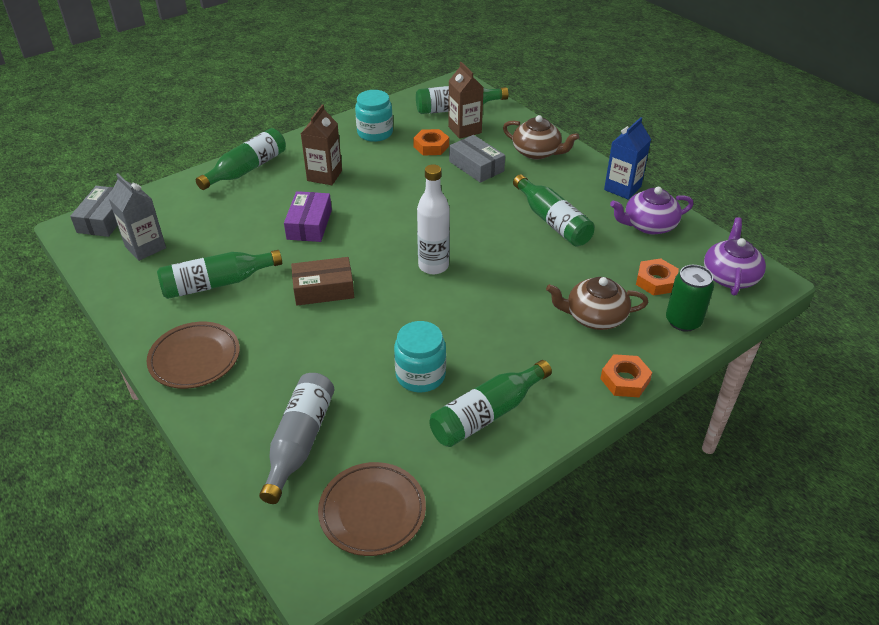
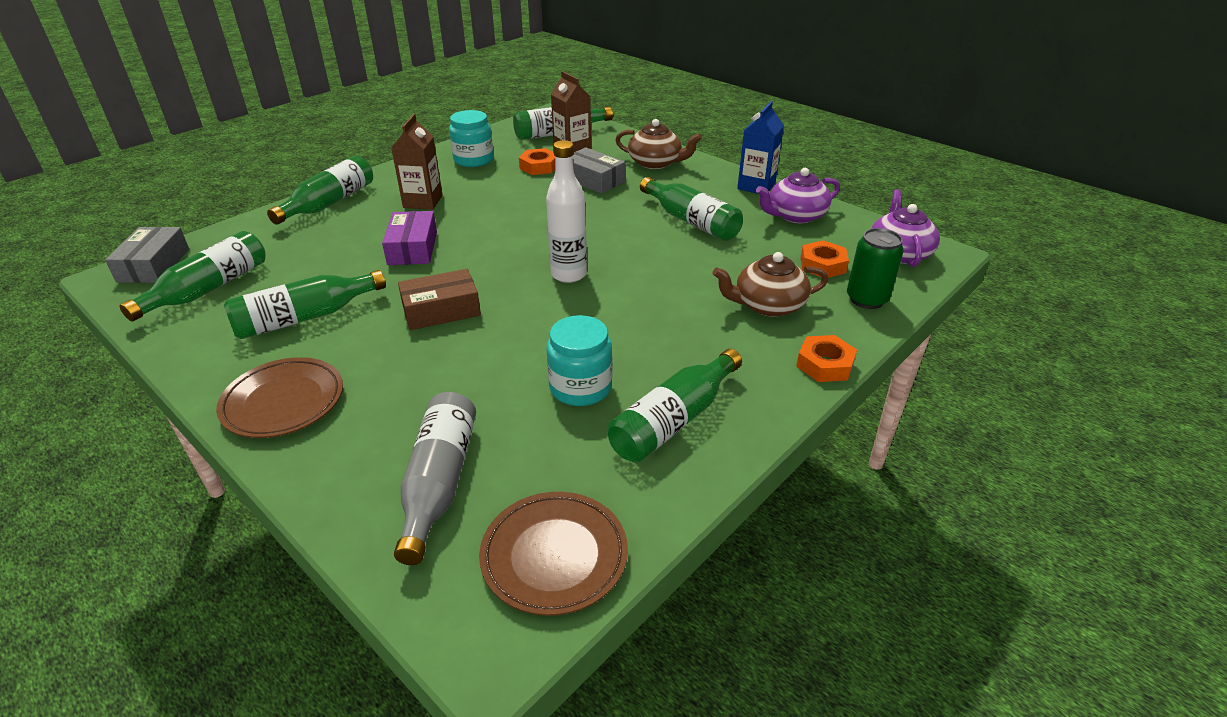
camera: 10 degrees left, 5 degrees down
(145, 247) = (208, 289): grey carton -> green bottle

